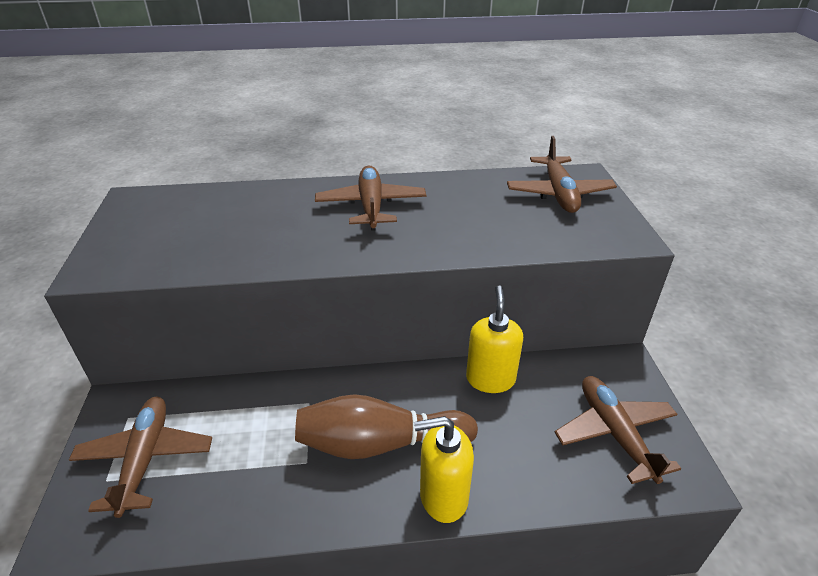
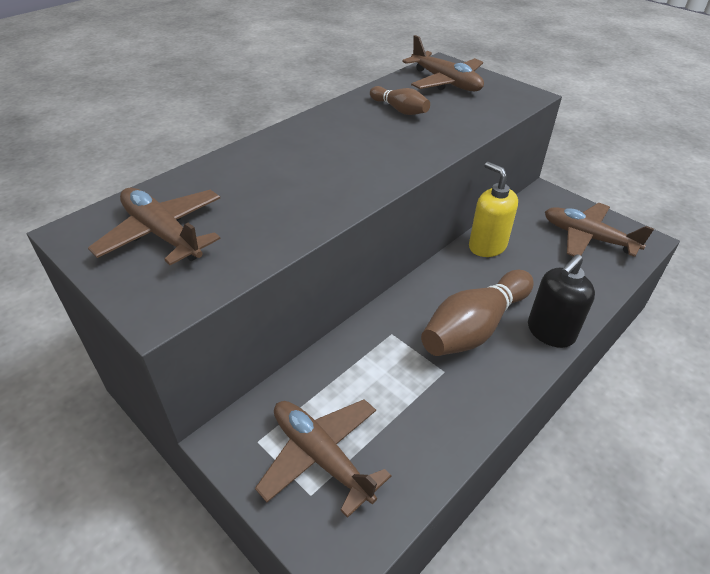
camera: 40 degrees left, 5 degrees up
(371, 206) = (329, 142): brown plane -> brown plane (162, 234)
(443, 497) = (550, 332): yellow soap dispenser -> black soap dispenser
(473, 202) = (399, 110): none -> brown bowling pin

